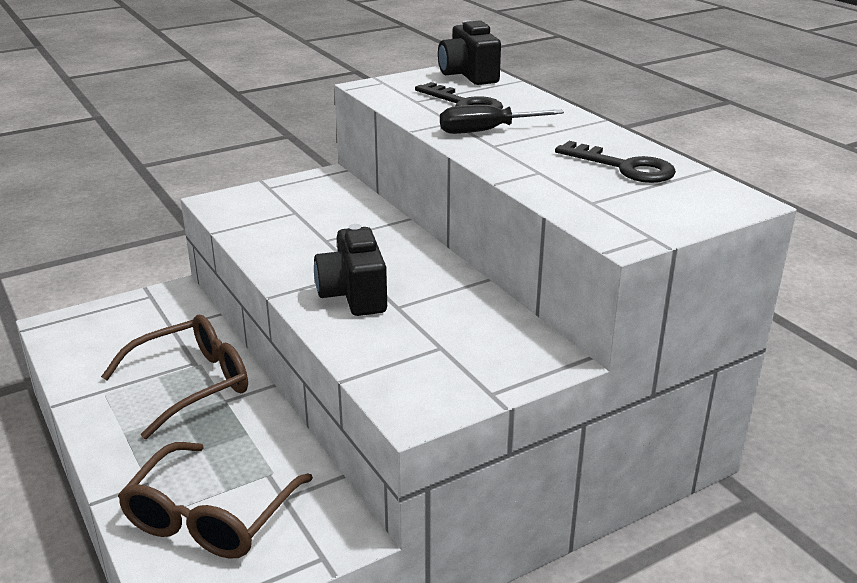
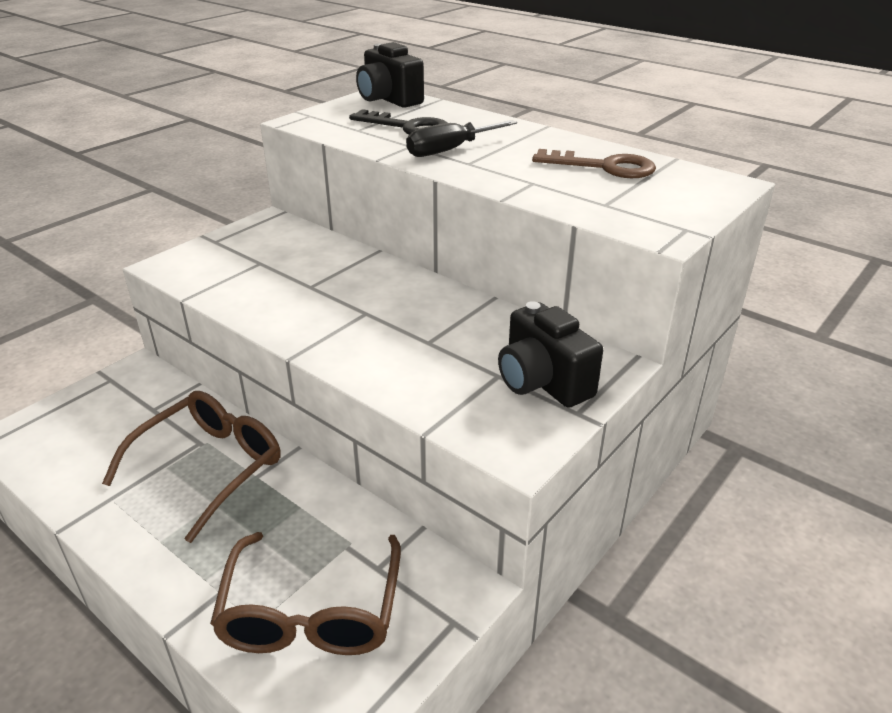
camera: 20 degrees left, 5 degrees up
(353, 295) = (377, 339): black camera -> black camera (542, 382)
(624, 167) = (604, 167): black key -> brown key

